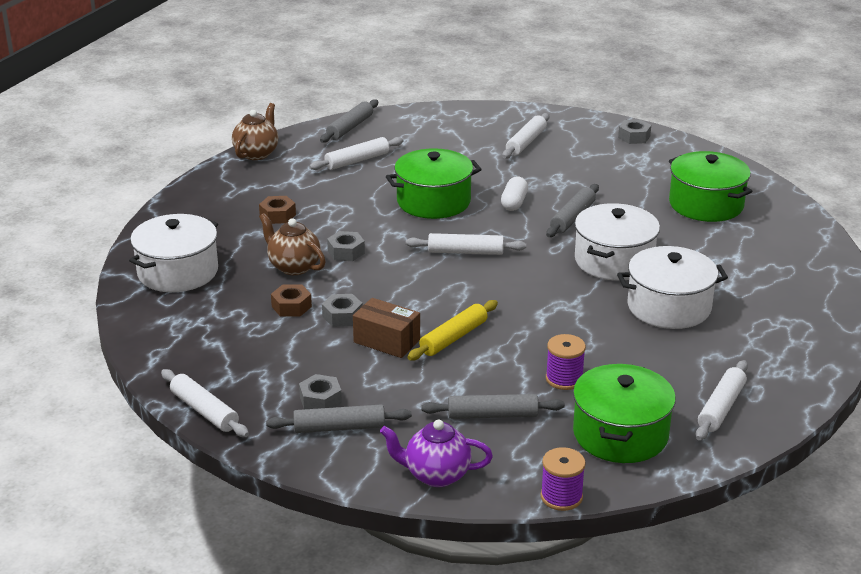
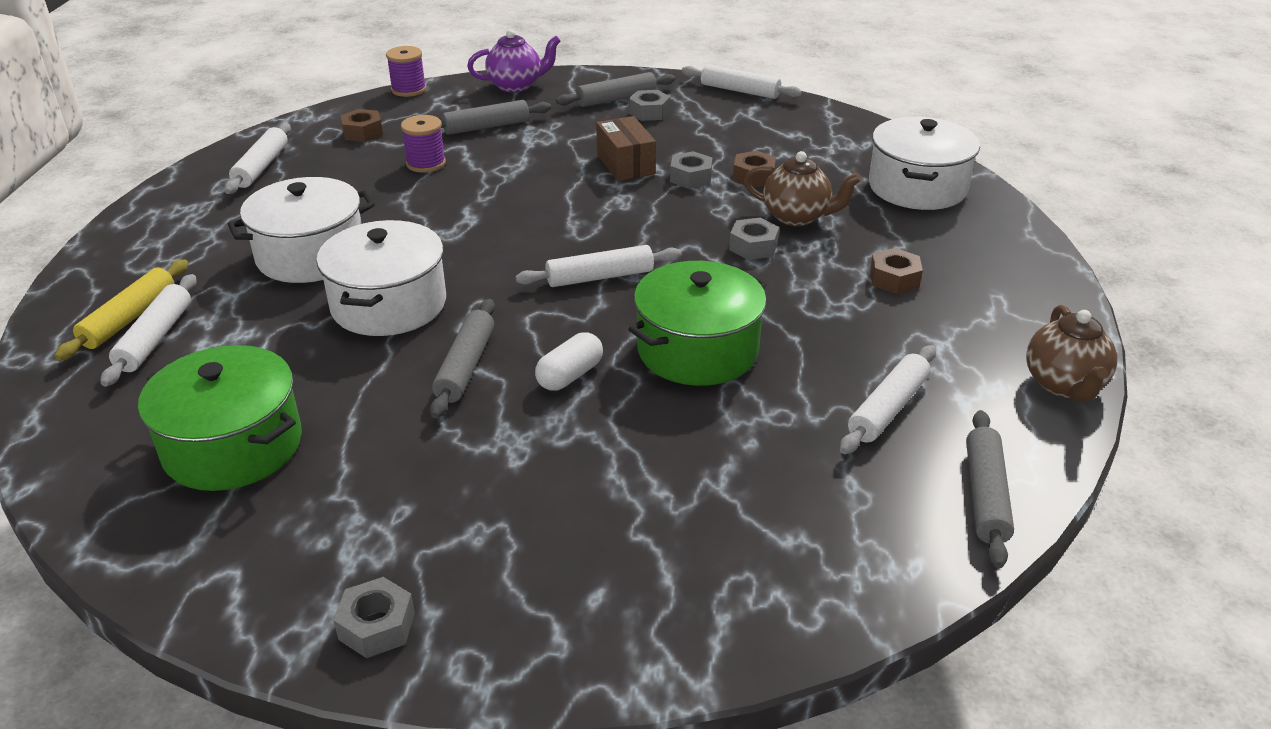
camera: 160 degrees right, 5 degrees up
(387, 341) = (625, 164): brown box -> brown box turned 60 degrees clockwise
(453, 338) = (557, 179): yellow rolling pin -> yellow rolling pin (129, 318)
(514, 203) = (570, 375): white capsule -> white capsule turned 45 degrees clockwise
(526, 142) = (612, 540): white rolling pin -> white rolling pin (155, 338)
(620, 434) = (363, 133): green pot -> brown nut

